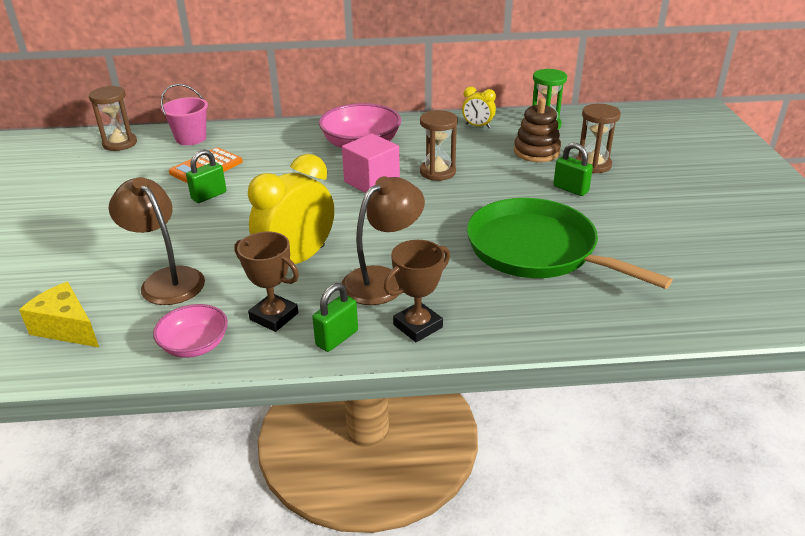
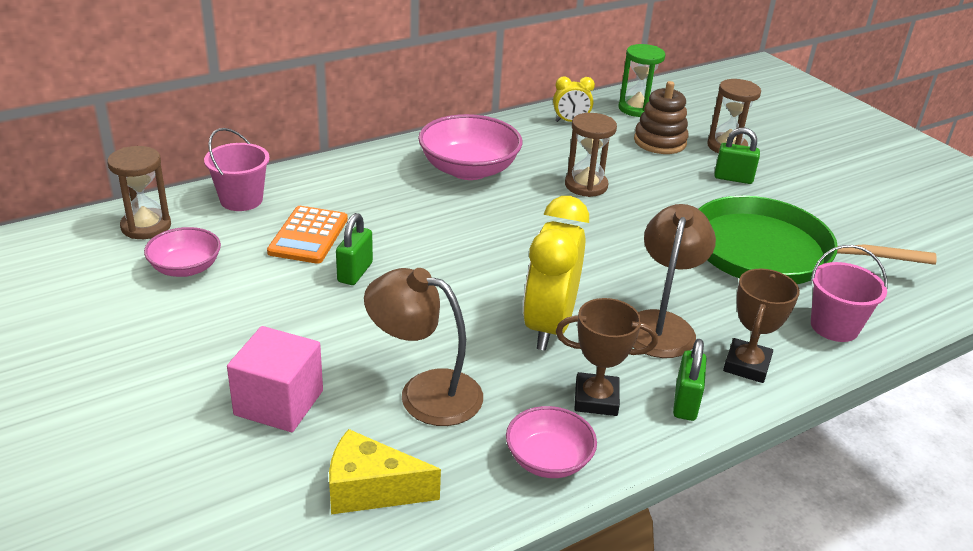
camera: 30 degrees left, 0 degrees up
(114, 171) = (185, 268): none -> pink bowl
(372, 182) = (528, 212): pink cube -> pink cube (279, 403)
(530, 318) = (834, 326): none -> pink bucket

